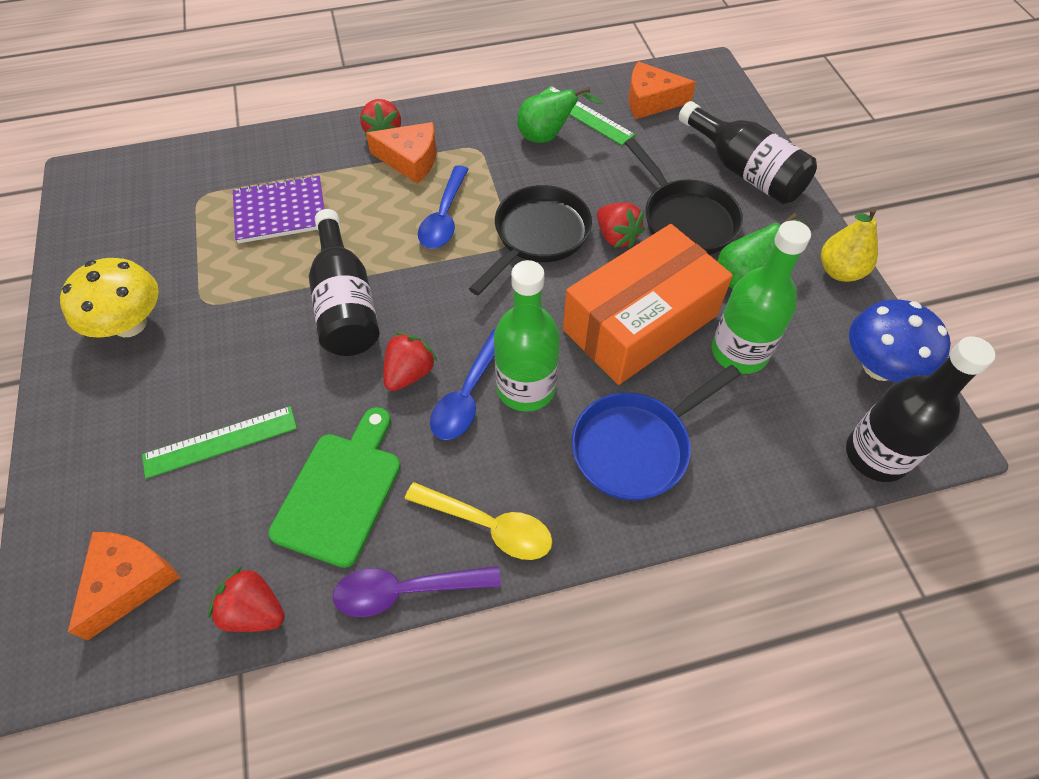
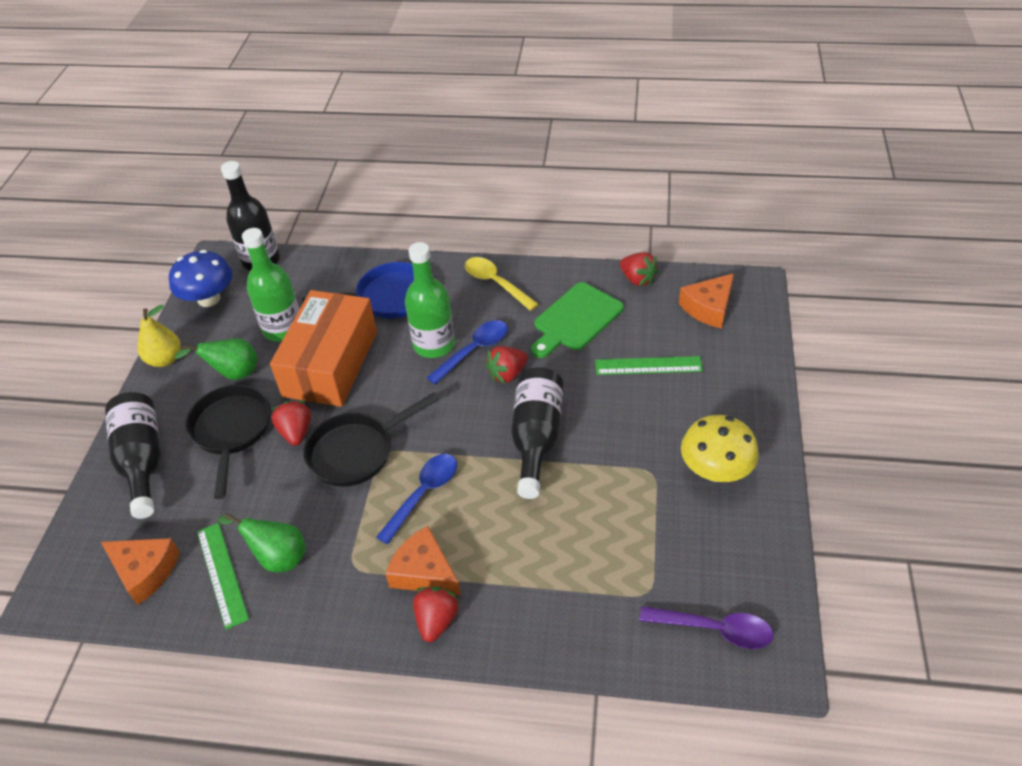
camera: 155 degrees left, 10 degrees down
(280, 211) = (570, 547): purple notebook -> none
(406, 590) = (553, 268): purple spoon -> purple spoon (715, 629)
(640, 323) = (330, 363): orange box -> orange box turned 60 degrees counterclockwise

